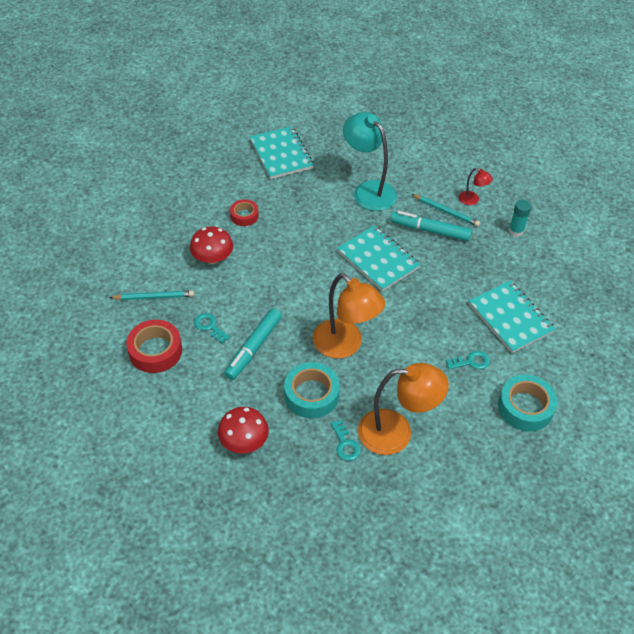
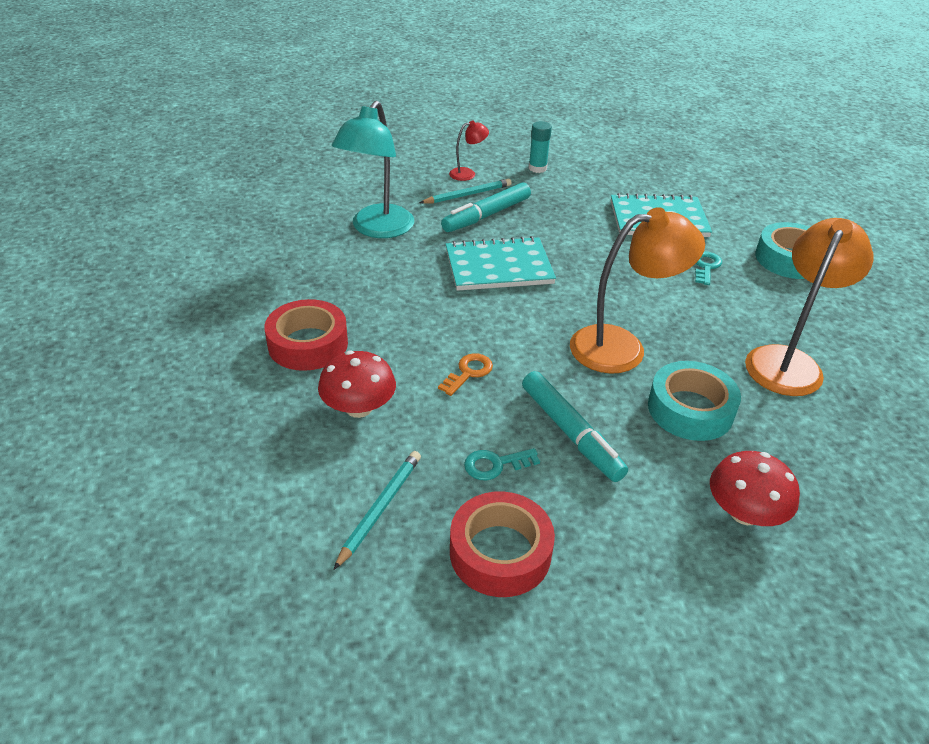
camera: 60 degrees left, 10 degrees down
(244, 216) = (308, 344): red tape -> red tape, size x1.66
(270, 287) = (469, 372): none -> orange key
(281, 154) = (231, 267): turquoise notebook -> none
(345, 444) = (790, 412): turquoise key -> none
(368, 190) = (377, 229): turquoise lamp -> turquoise lamp turned 60 degrees counterclockwise

